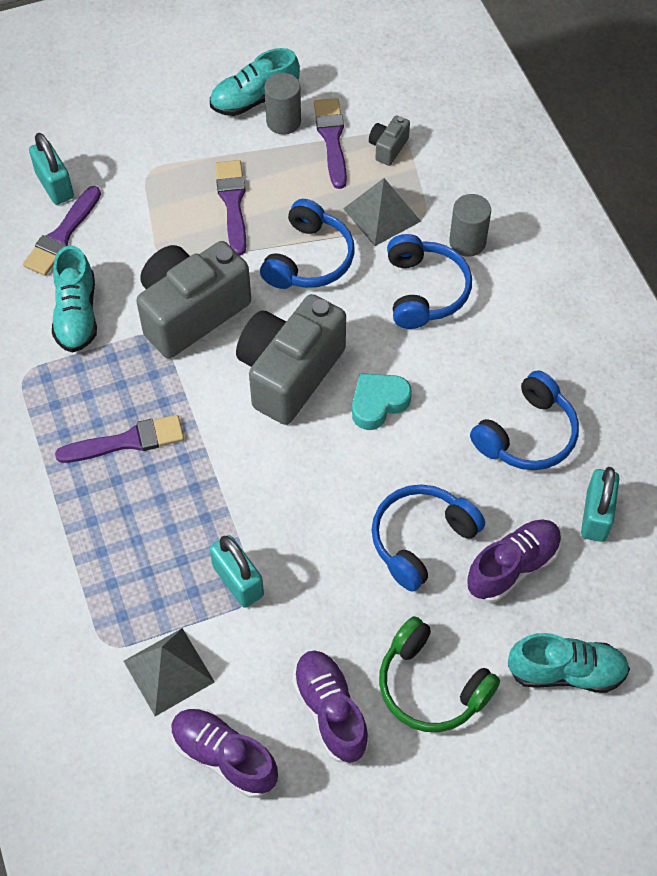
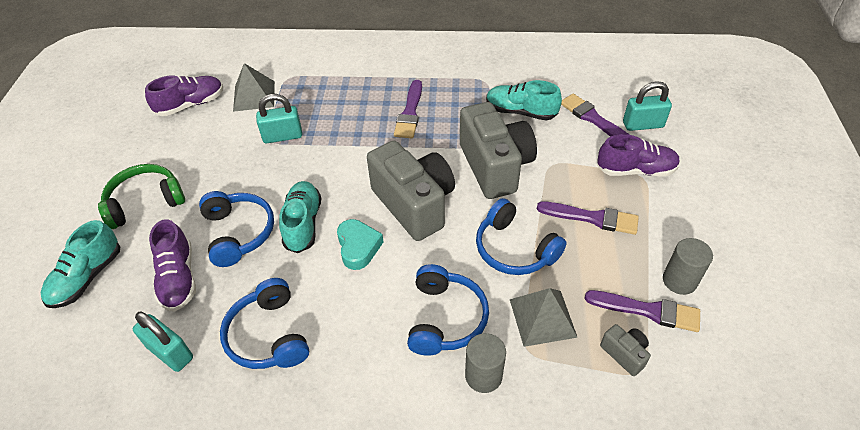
camera: 115 degrees right, 10 degrees down
(255, 99) = (713, 268): turquoise shoe -> turquoise shoe (303, 224)
(330, 711) = (174, 152): purple shoe -> purple shoe (635, 170)
(424, 291) = (445, 318): blue headphones -> blue headphones turned 105 degrees counterclockwise

